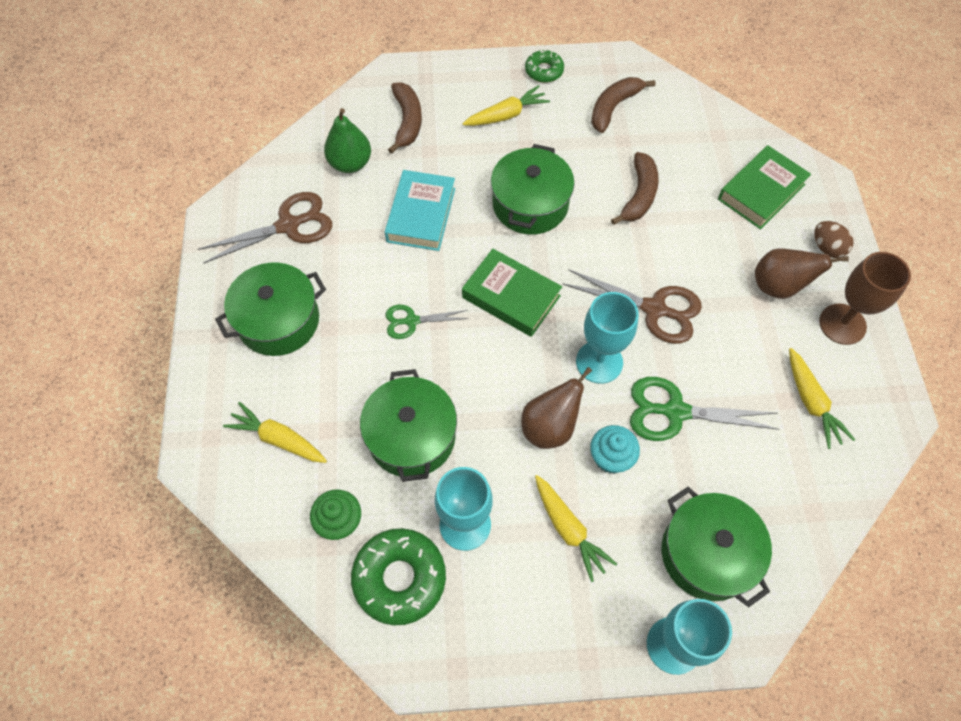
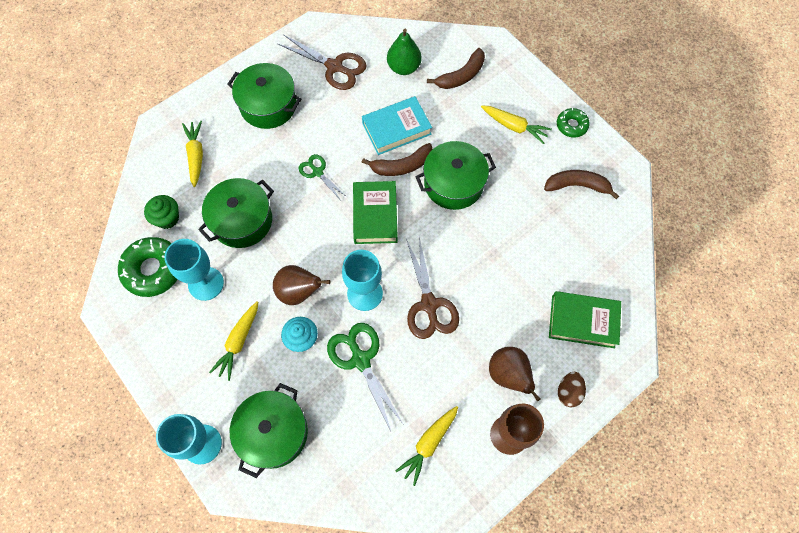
camera: 55 degrees right, 5 degrees up
(639, 195) = (514, 244): brown banana -> brown banana (401, 166)

